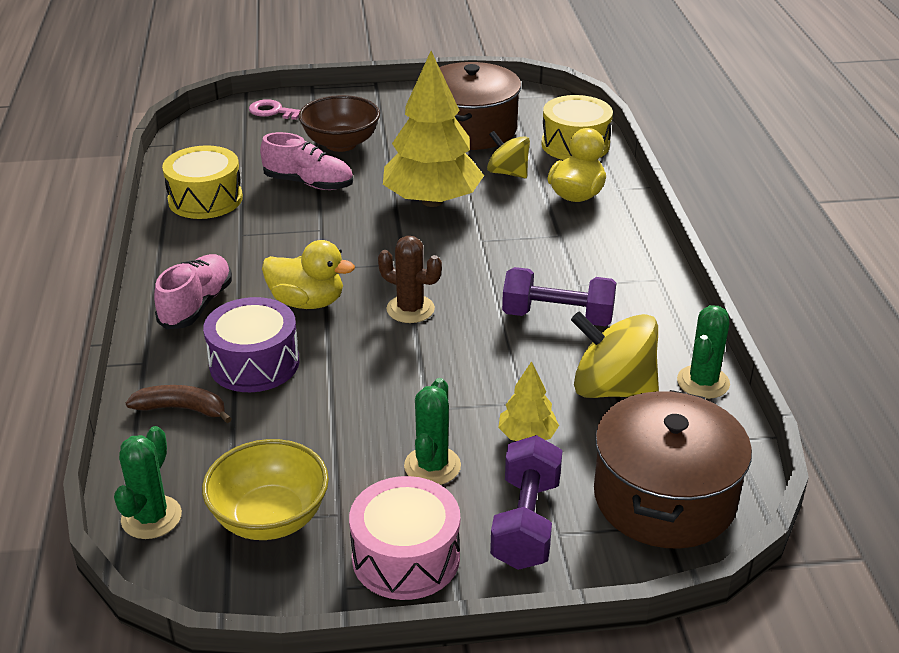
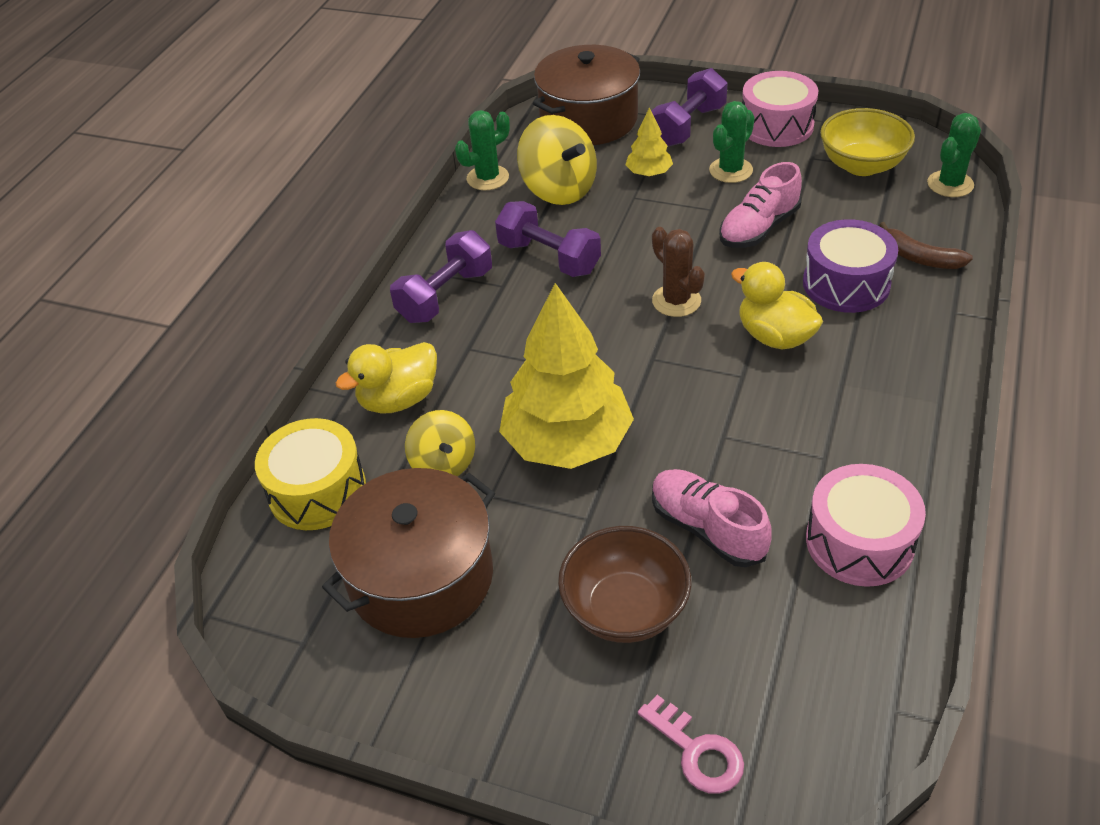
camera: 150 degrees left, 10 degrees up
(197, 305) = (893, 364): pink shoe -> pink shoe (758, 228)
(205, 199) = (859, 542): yellow drum -> pink drum
(619, 264) = (445, 295): none -> purple dumbbell

